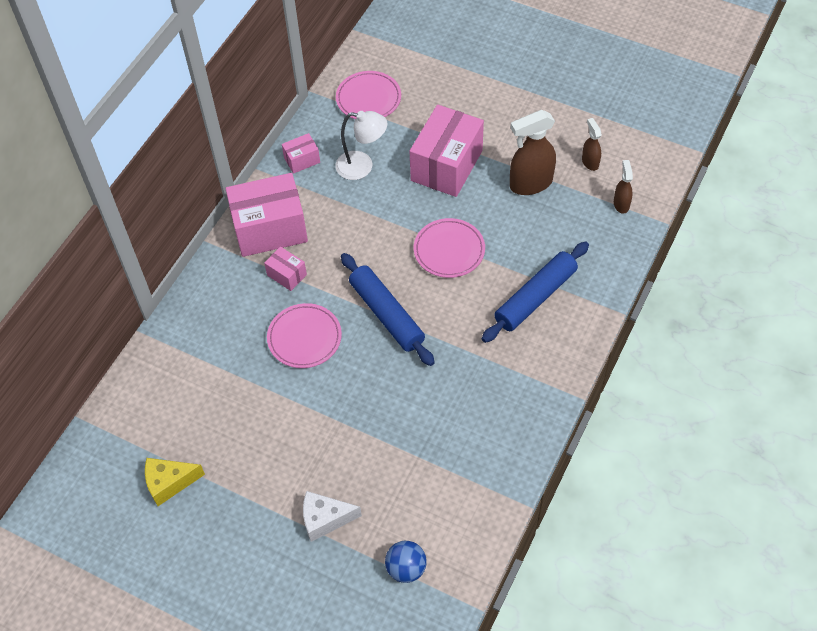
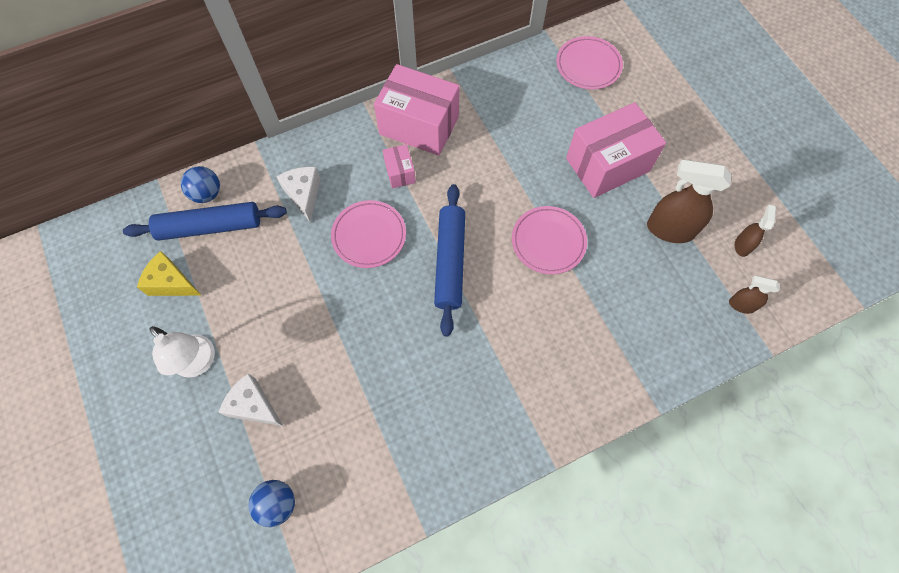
camera: 35 degrees right, 10 degrees up
(134, 397) = (207, 194): none -> blue ball
(220, 343) = (303, 194): none -> white cheese
(302, 160) = (491, 84): pink box -> none
(362, 166) = (535, 120): white lamp -> white lamp (199, 363)
(535, 297) = (589, 338): blue rolling pin -> blue rolling pin (210, 227)
(621, 204) = (741, 305): brown spray bottle -> brown spray bottle turned 105 degrees counterclockwise

